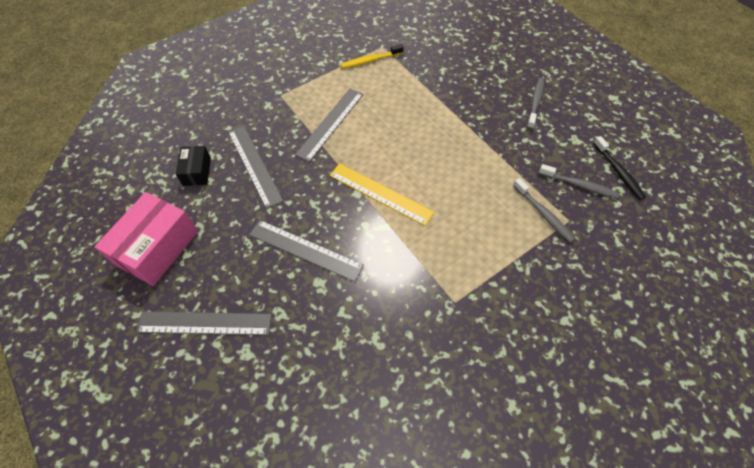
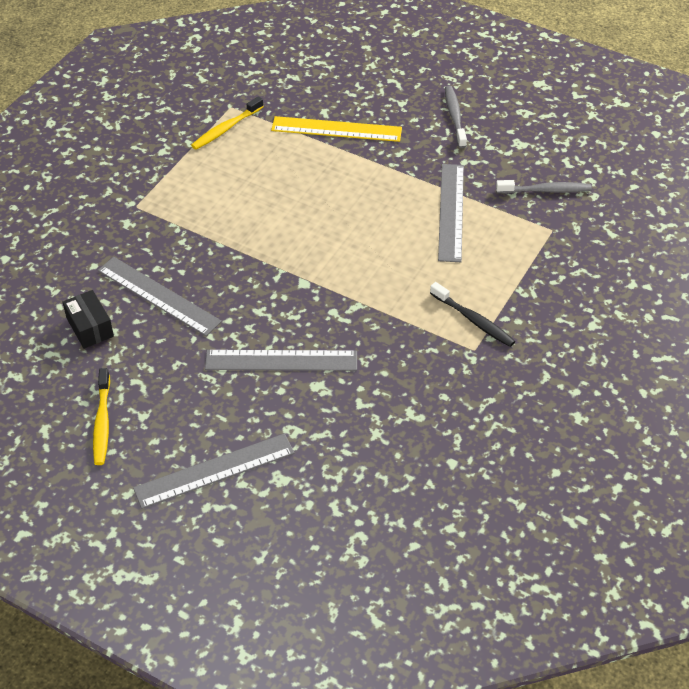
camera: 25 degrees left, 10 degrees down
(158, 248) = (102, 422): pink box -> yellow toothbrush
(330, 123) = (223, 218): grey ruler -> grey ruler (451, 212)
(380, 193) = (331, 274): yellow ruler -> yellow ruler (336, 129)
(543, 213) = (522, 232): grey toothbrush -> none
(618, 171) = (580, 162): black toothbrush -> black toothbrush (473, 320)

